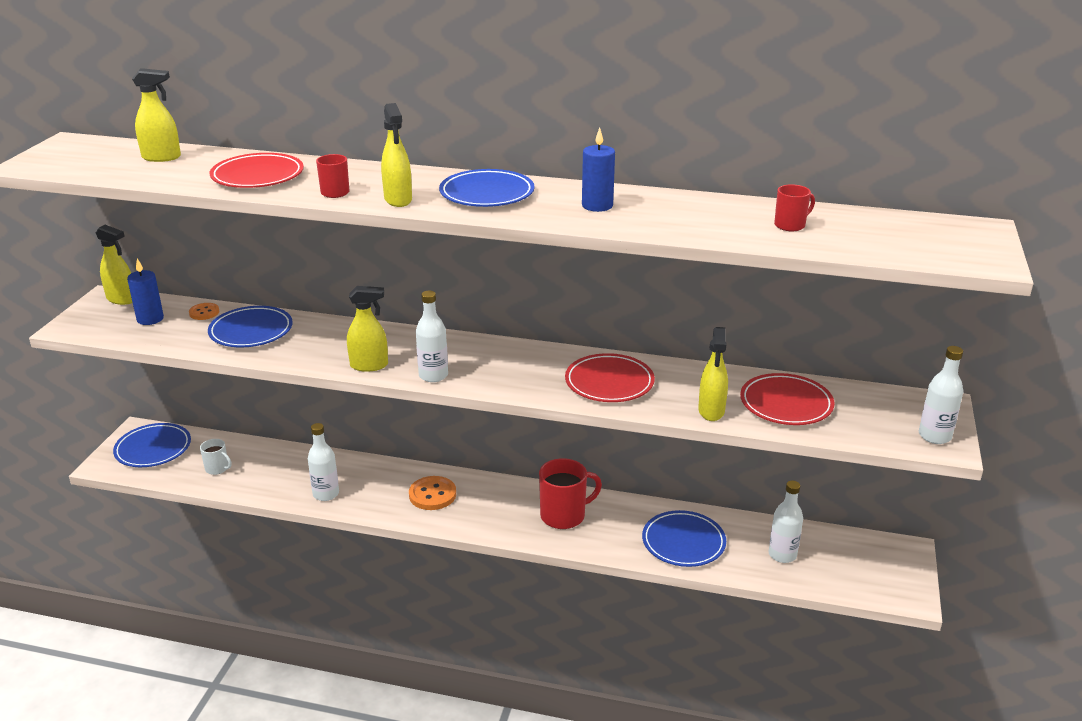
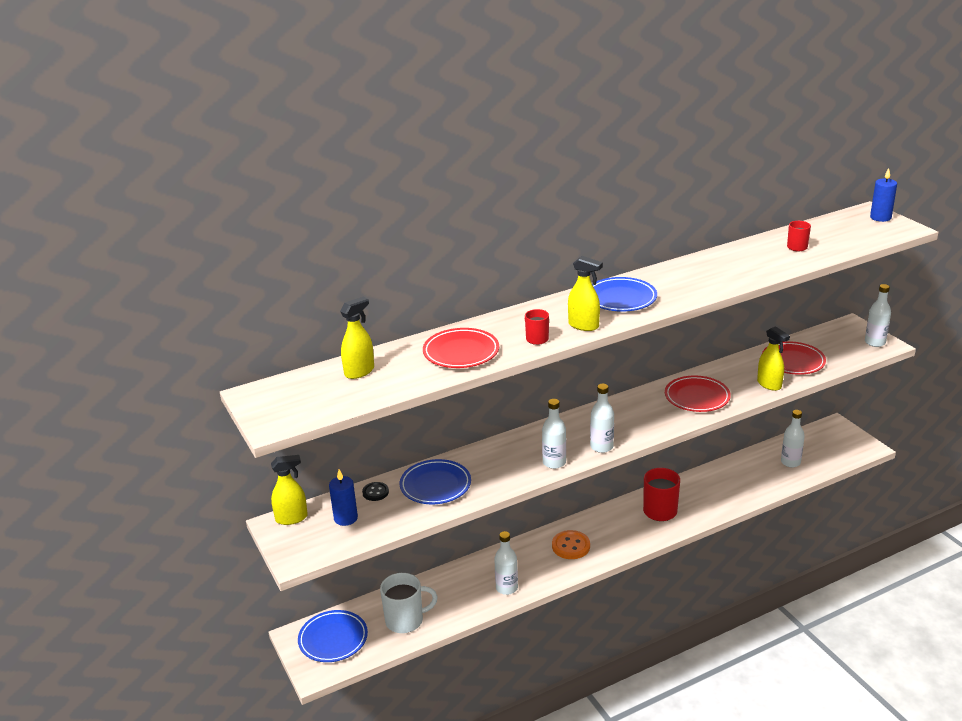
camera: 40 degrees left, 0 degrees up
(204, 312) = (375, 492): orange button -> black button
(217, 468) = (405, 620): white mug -> white mug, size x1.83
(369, 365) = (554, 462): yellow spray bottle -> white bottle
(597, 206) = (691, 278): blue candle -> blue candle (880, 217)
(683, 542) = (739, 486): blue plate -> none

